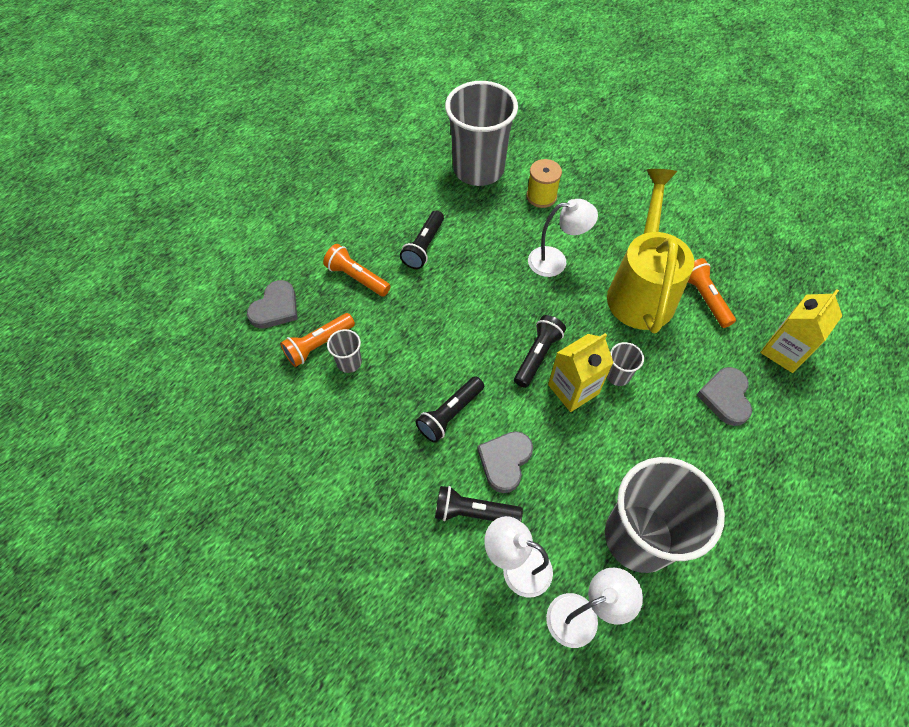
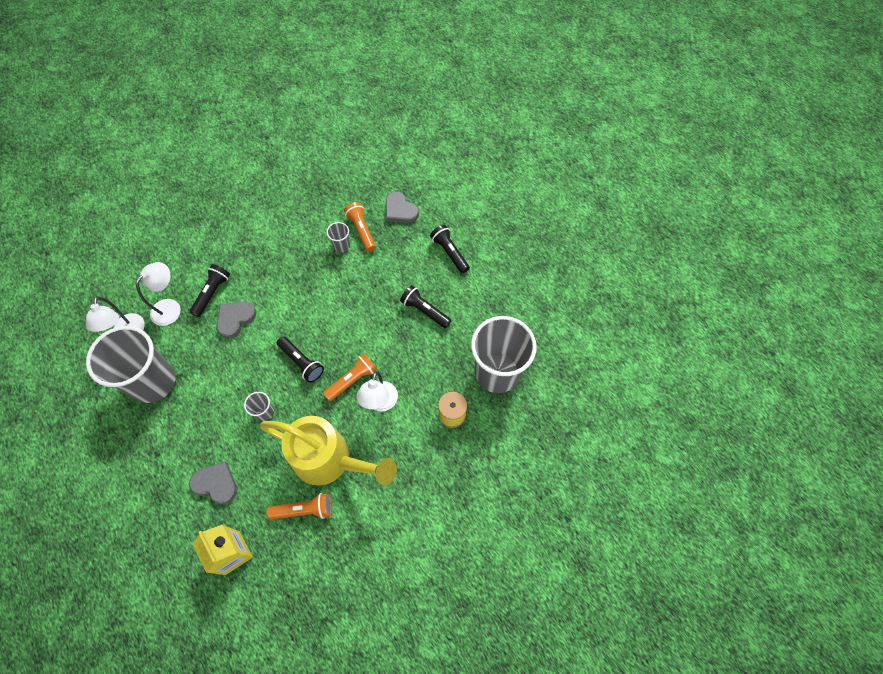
camera: 105 degrees right, 5 degrees up
(357, 277) = (410, 261): orange flashlight -> orange flashlight (352, 380)
(450, 414) = (280, 295): black flashlight -> black flashlight (450, 252)
(505, 461) = (235, 319): grey heart -> grey heart turned 90 degrees counterclockwise
(573, 389) = (266, 377): yellow carton -> none

